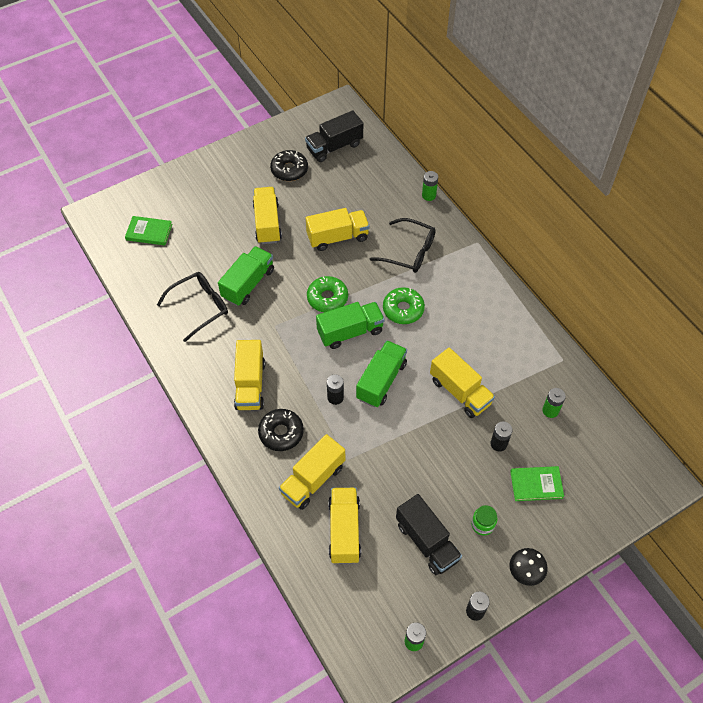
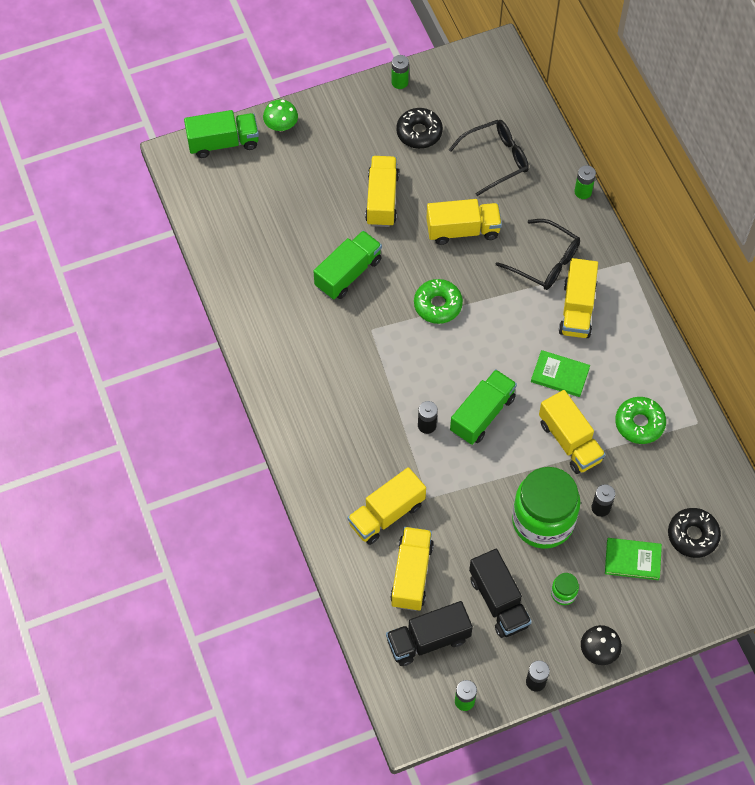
camera: 10 degrees right, 5 degrees up
(149, 232) = (241, 190): green book -> green book (560, 375)
(176, 179) = (281, 126): none -> green mushroom
(200, 307) = (288, 293): black glasses -> black glasses (495, 159)
(250, 384) = (333, 395): yellow truck -> yellow truck (577, 309)
(281, 433) = (359, 456): black donut -> black donut (692, 535)
(334, 147) = (479, 109): black truck -> black truck (428, 640)
(350, 332) = (457, 350): green truck -> green truck (223, 142)
(403, 309) = (523, 333): green donut -> green donut (639, 423)
(451, 463) = (543, 521): none -> green jar
(550, 410) = (668, 479): green battery -> green battery (399, 82)

